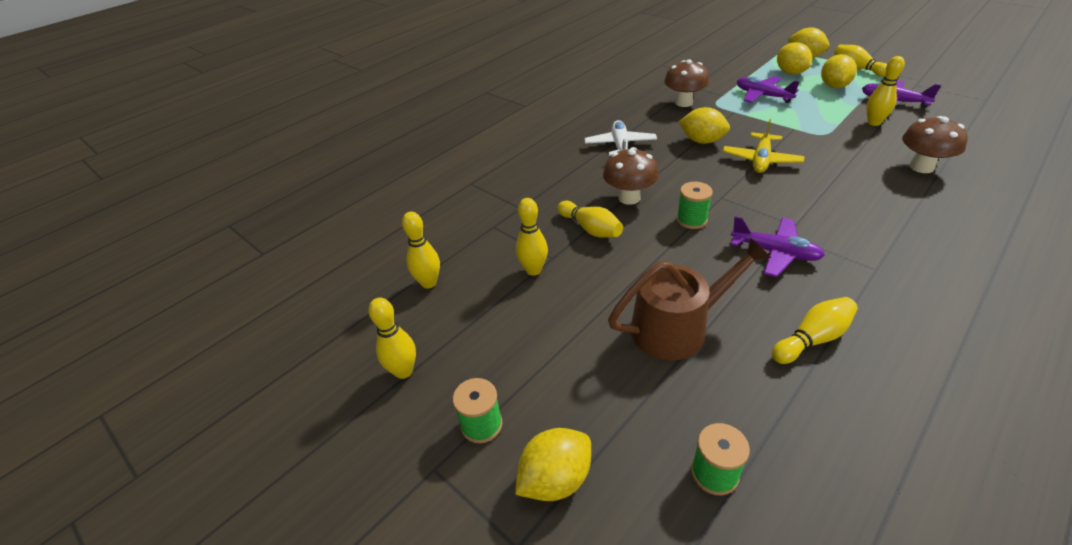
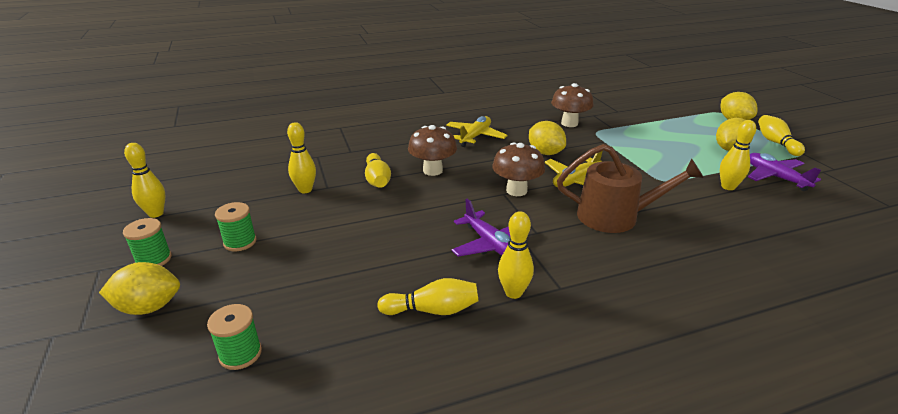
camera: 25 degrees right, 10 degrees down
(429, 283) = (235, 173): yellow bowling pin -> yellow bowling pin (513, 292)
(620, 146) = (475, 137): white plane -> yellow plane
(677, 327) = (346, 260): brown watering can -> brown watering can (615, 216)
(691, 220) = (458, 200): green spool -> green spool (240, 242)
(762, 96) = (647, 137): purple plane -> none
(790, 73) = (701, 128): yellow lemon -> none
(921, 167) = (725, 234): brown mushroom -> brown mushroom (516, 190)

